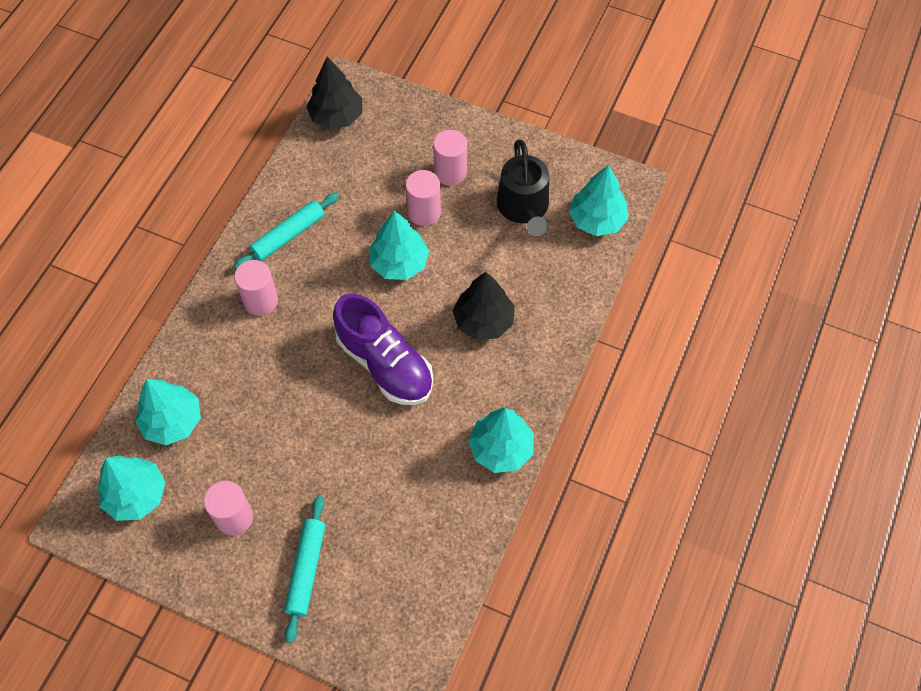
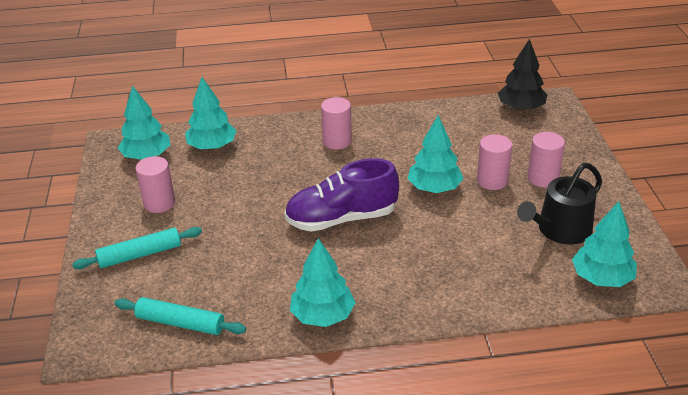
camera: 60 degrees right, 25 degrees down
(288, 235) = (401, 130): turquoise rolling pin -> turquoise rolling pin (181, 323)
(385, 364) = (341, 219): purple shoe -> purple shoe turned 60 degrees clockwise
(483, 321) = (430, 254): black tree -> none

